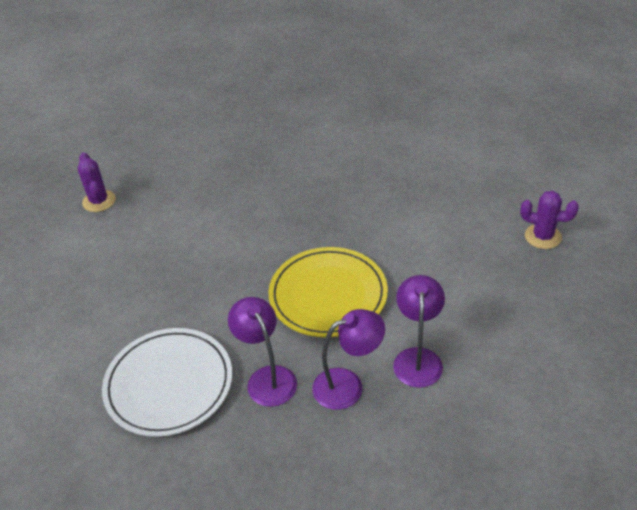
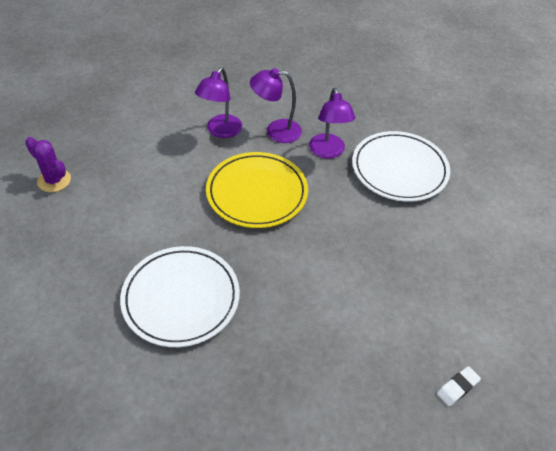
camera: 165 degrees left, 5 degrees up
(99, 201) = (457, 387): purple cactus -> white eraser
(342, 187) = (181, 298): none -> white plate

